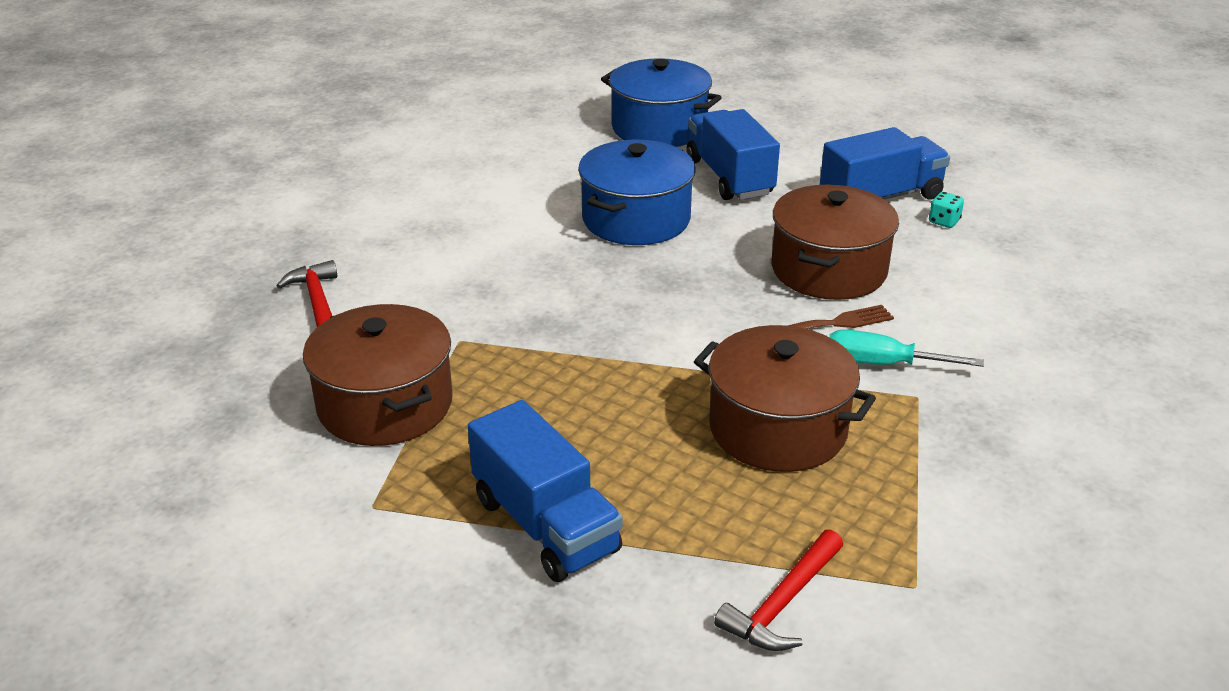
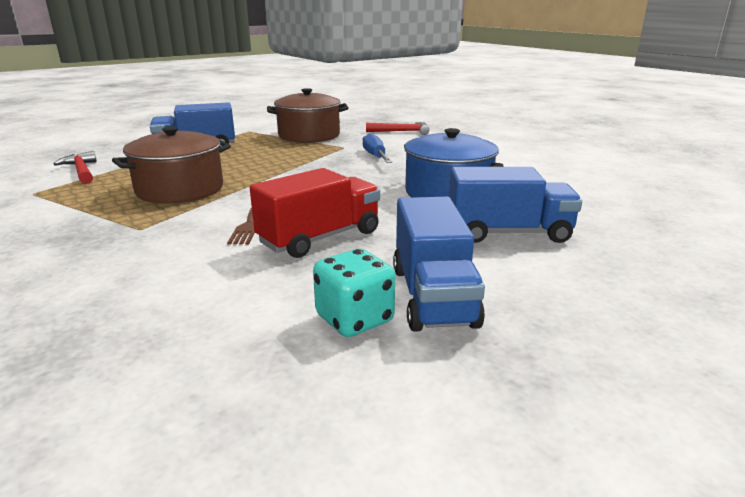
camera: 110 degrees right, 10 degrees down
(503, 297) = (375, 156): none -> blue screwdriver
(659, 128) = (625, 223): blue pot -> none
(828, 270) = (320, 238): brown pot -> red truck
(882, 364) = (186, 227): turquoise screwdriver -> none
(944, 221) = (354, 319): turquoise dice -> turquoise dice, size x1.84

